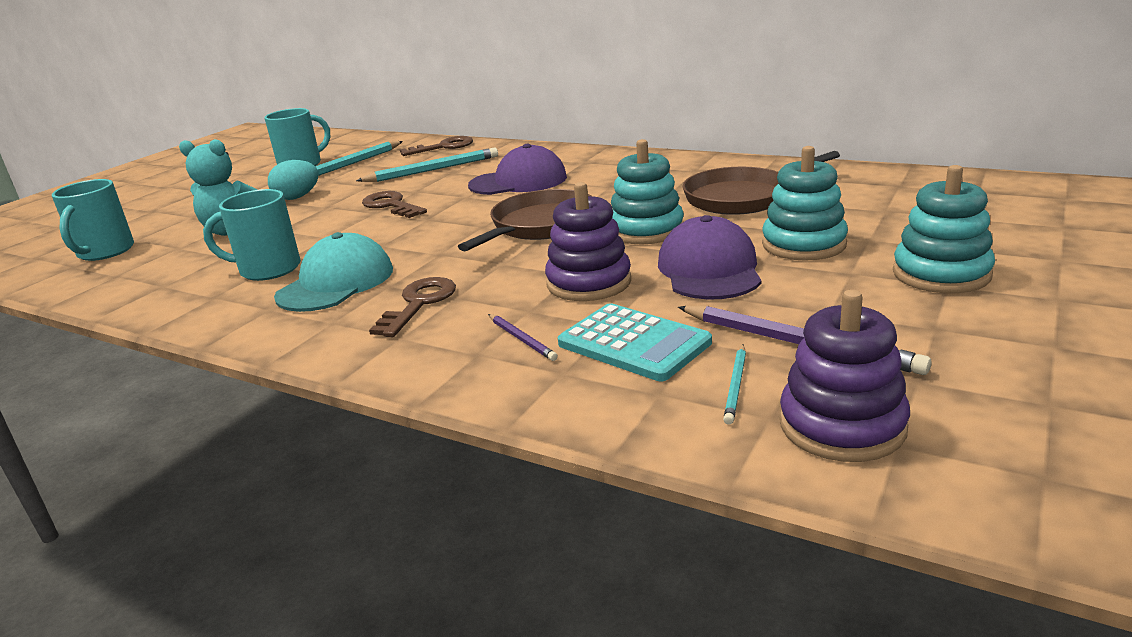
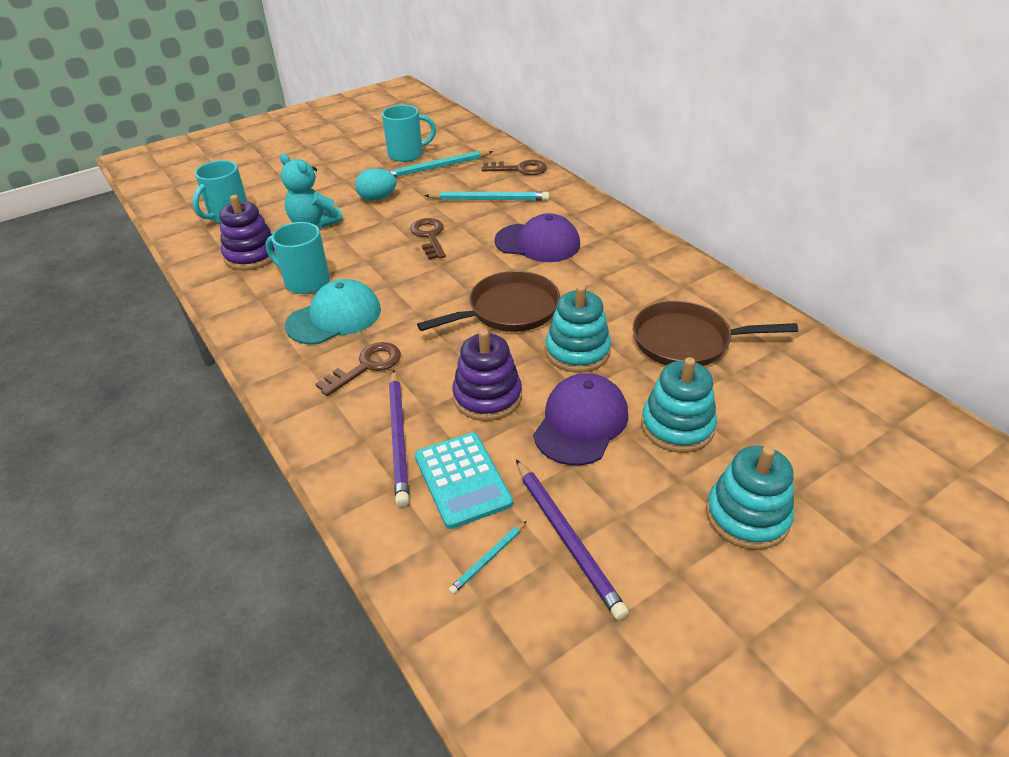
camera: 25 degrees right, 15 degrees up
(522, 339) = (399, 438): purple pencil -> purple pencil, size x1.96
(842, 425) = (519, 635): purple stacking toy -> purple stacking toy (251, 255)

